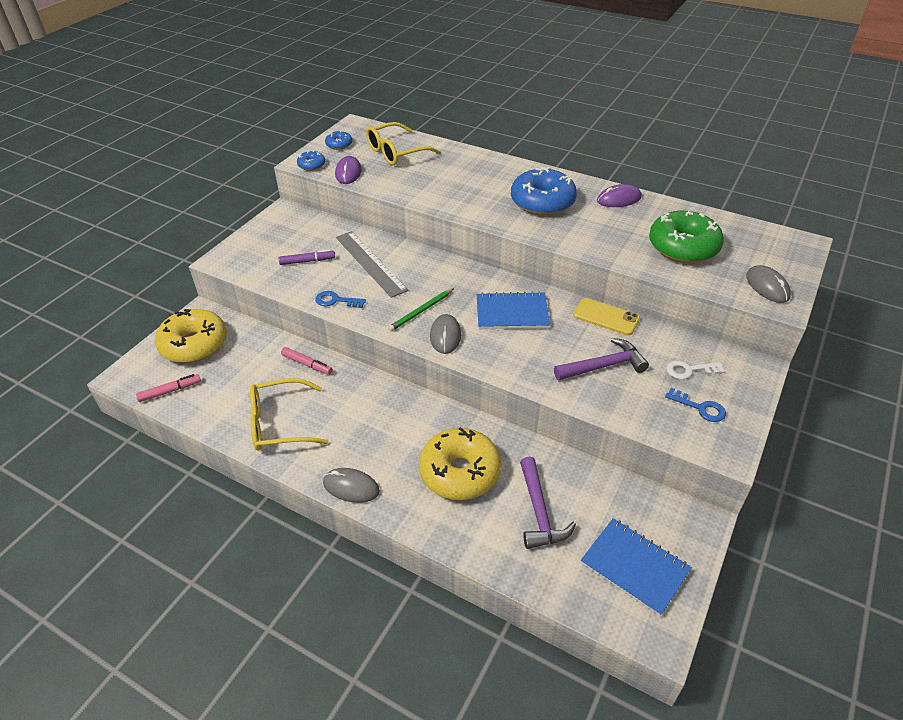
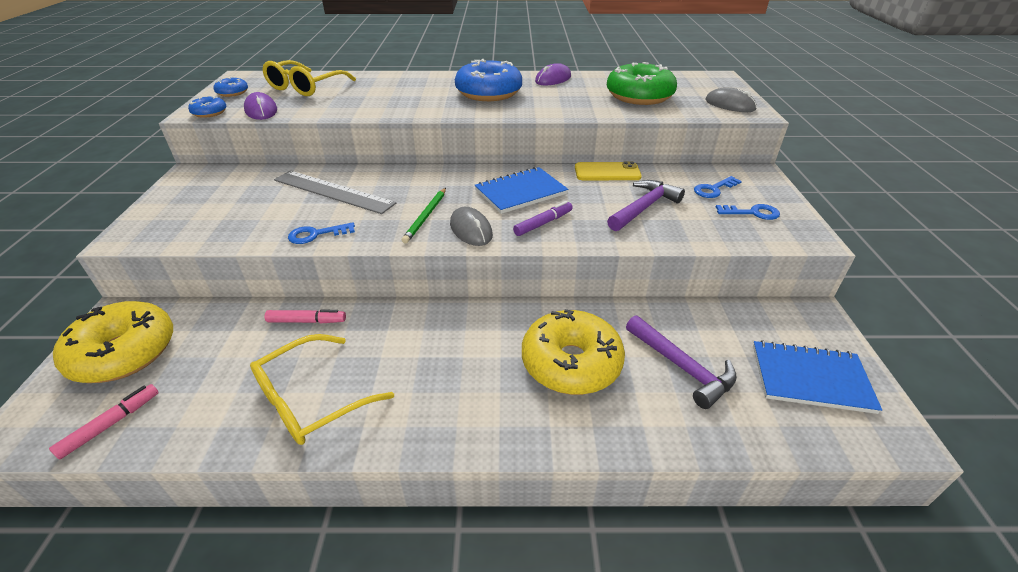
camera: 30 degrees left, 5 degrees down
(307, 261) = (252, 209): purple marker -> purple marker (543, 223)
(351, 487) = (459, 434): grey mouse -> none
(689, 370) = (713, 189): white key -> blue key

